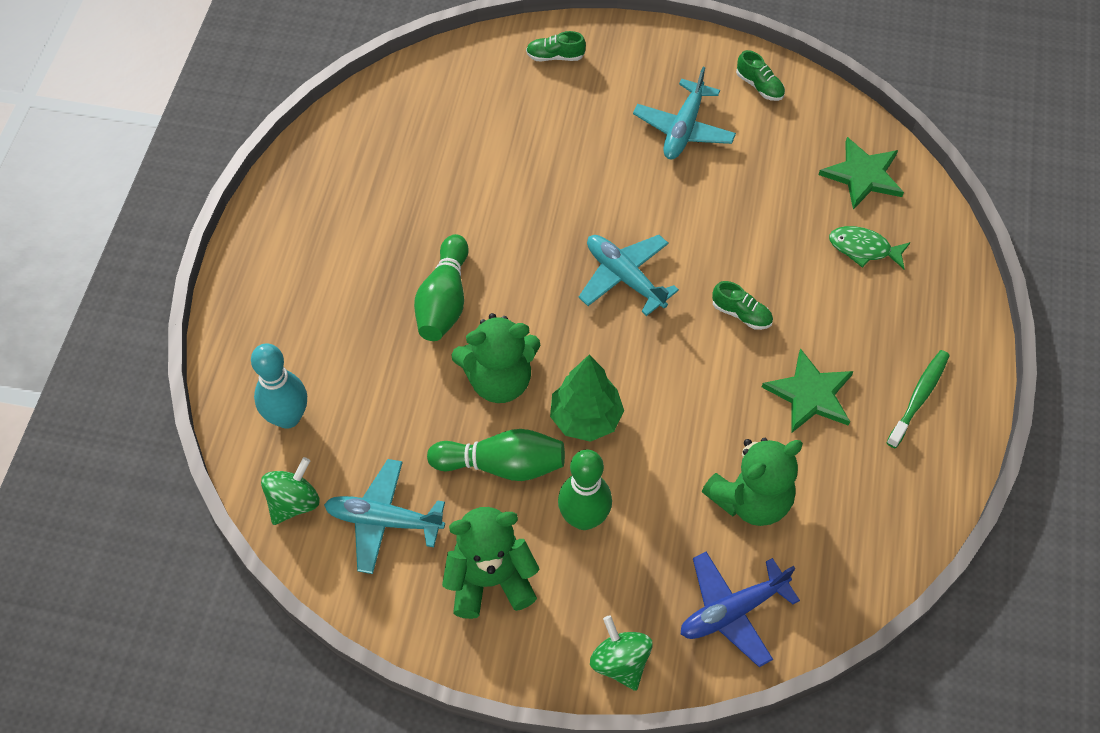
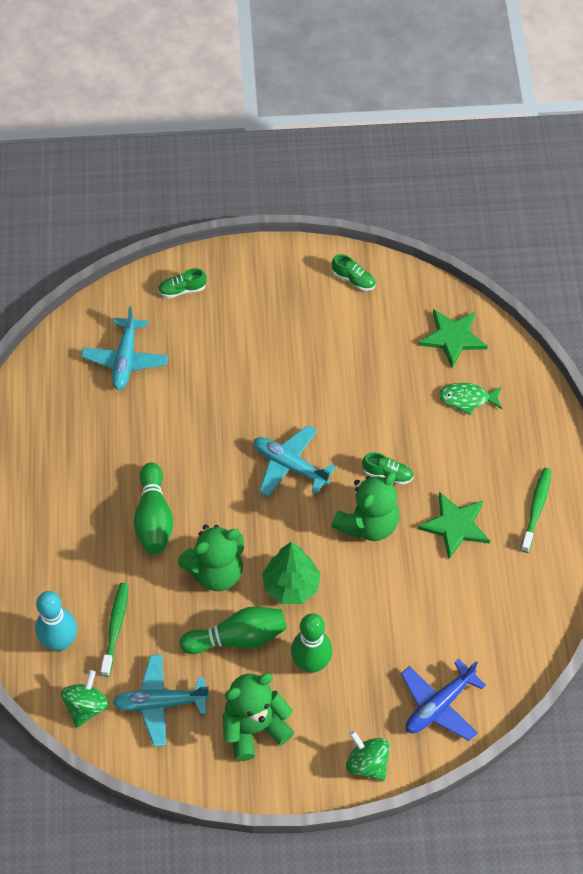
camera: 15 degrees left, 0 degrees up
(358, 417) = (115, 628): none -> green toothbrush
(683, 129) = (303, 330): turquoise plane -> turquoise plane (125, 359)
(751, 500) = (431, 618): green teddy bear -> green teddy bear (368, 524)

